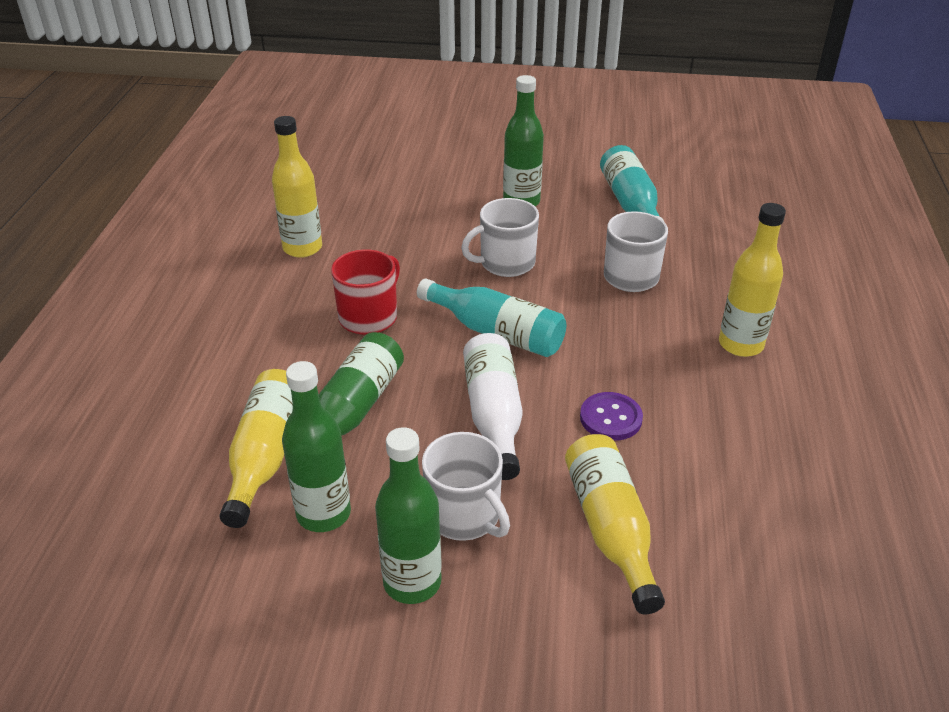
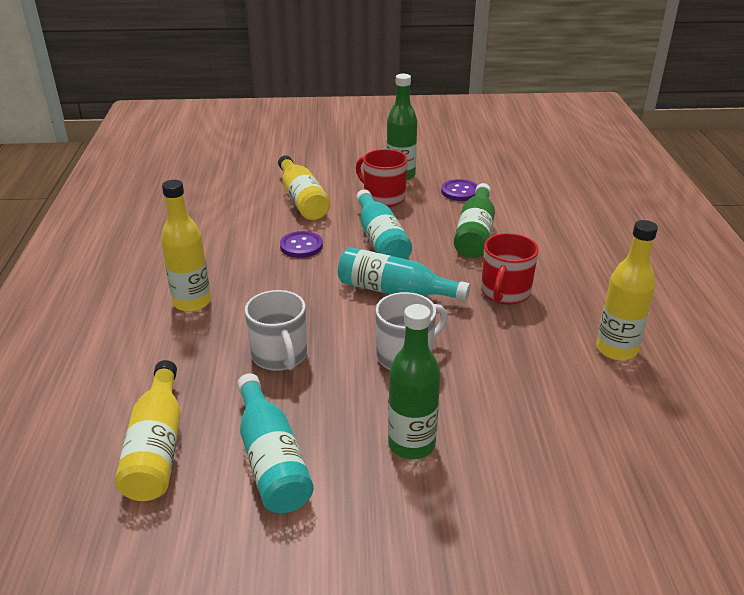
camera: 170 degrees right, 5 degrees down
(265, 455) = (512, 209): yellow bottle -> yellow bottle (157, 447)
(324, 514) = (460, 192): green bottle -> purple button
(465, 515) = (383, 197): white mug -> red mug
(493, 415) = (381, 240): white bottle -> turquoise bottle

